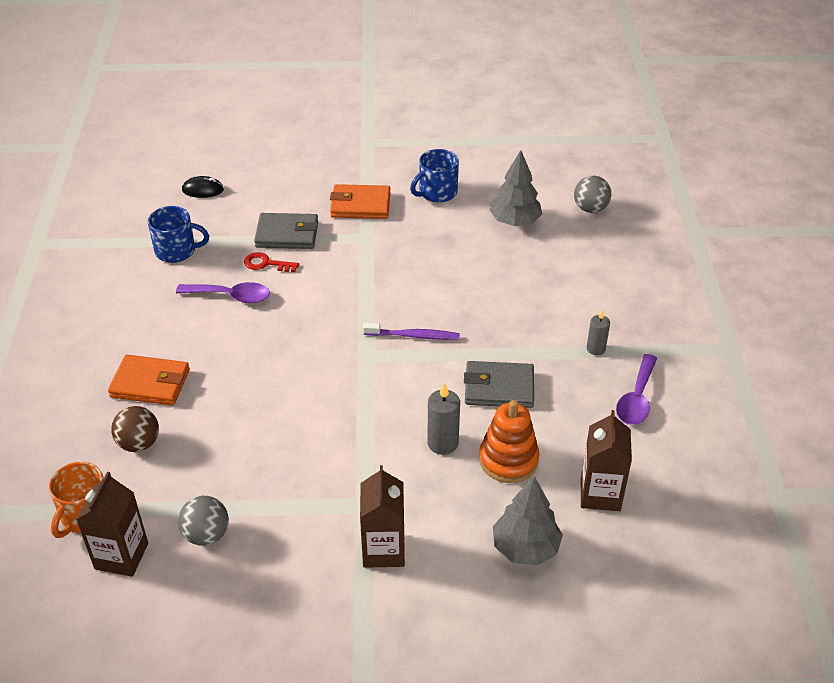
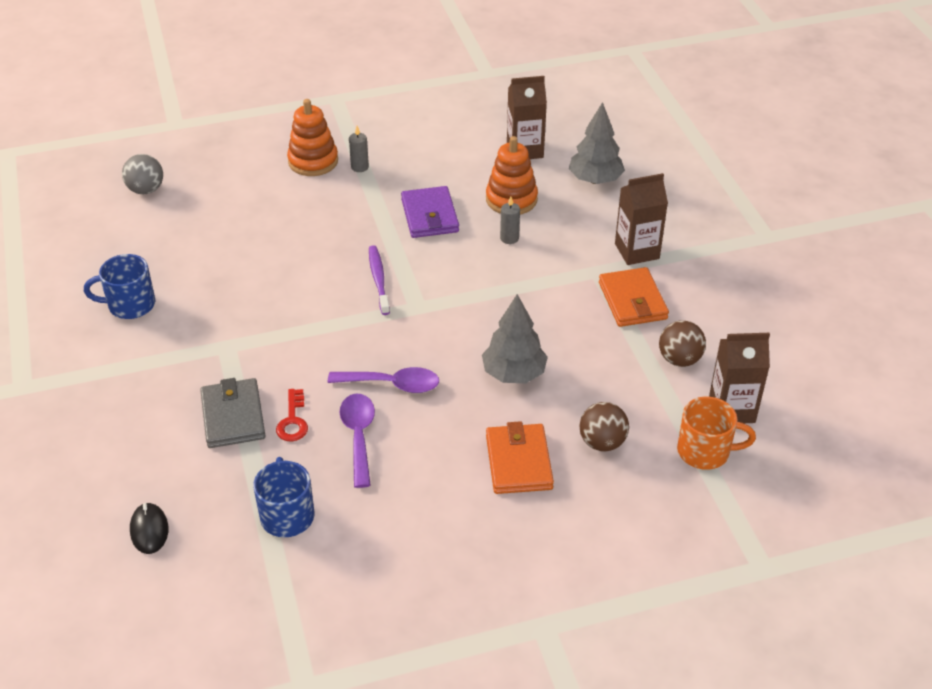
camera: 105 degrees left, 0 degrees up
(206, 535) = (679, 359): grey ball -> brown ball
(360, 205) = (164, 364): orange wallet -> orange wallet (632, 301)
(437, 192) = (130, 305): blue mug -> blue mug turned 135 degrees clockwise
(442, 443) = (509, 238): grey candle -> grey candle, size x0.66
(499, 388) = (429, 216): grey wallet -> purple wallet
(515, 222) = (177, 238): grey tree -> grey tree (514, 374)
(613, 316) = (313, 161): none -> orange stacking toy
(636, 398) = (413, 141): purple spoon -> purple spoon (392, 384)

